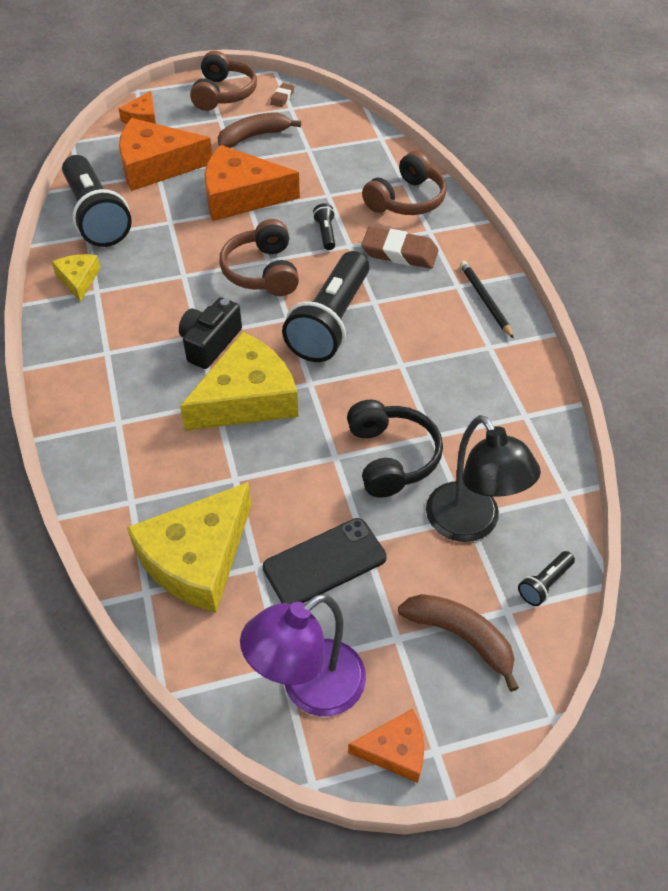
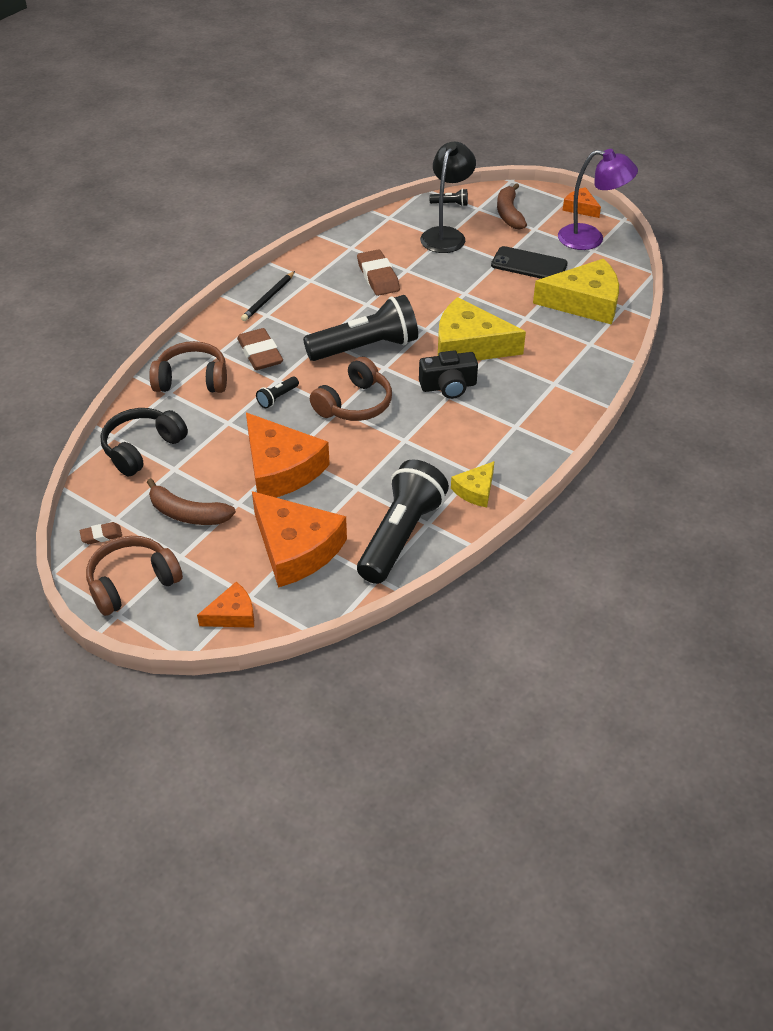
camera: 130 degrees left, 5 degrees down
(391, 457) = (439, 275): black headphones -> black headphones (142, 448)
(441, 403) = (378, 277): none -> brown eraser

